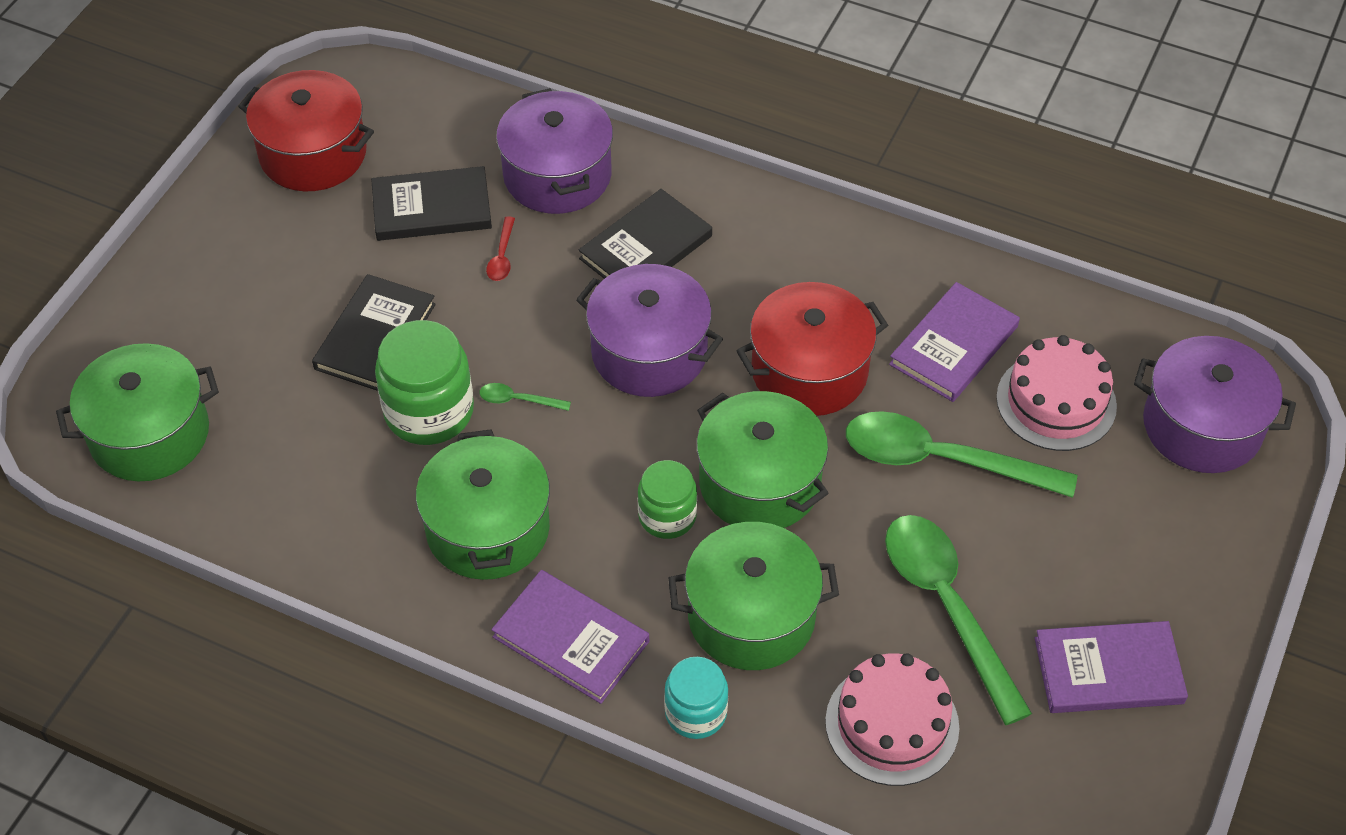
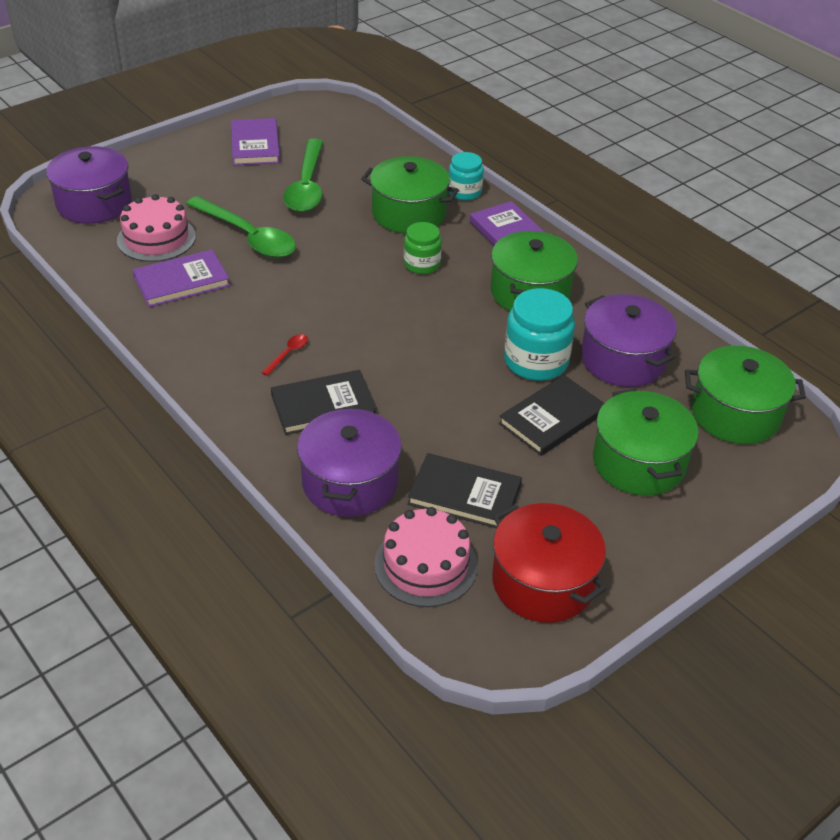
camera: 155 degrees left, 10 degrees down
(429, 411) = (536, 361): green jar -> turquoise jar
(502, 257) = (431, 438): red spoon -> red spoon (288, 354)
(518, 400) = (474, 347): green spoon -> none
(649, 352) = (370, 343): purple pot -> purple pot (623, 359)
(759, 483) = (357, 260): green pot -> green pot (638, 462)
(809, 371) = (280, 299): red pot -> none
(892, 724) = (373, 161): pink cake -> pink cake (425, 565)
(1108, 670) = (255, 145): purple book -> purple book turned 60 degrees clockwise

